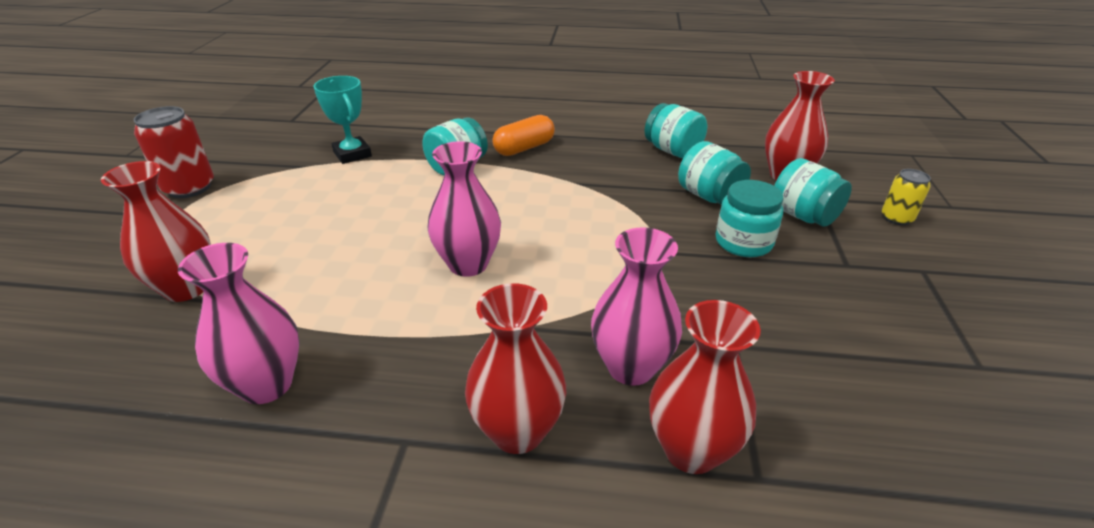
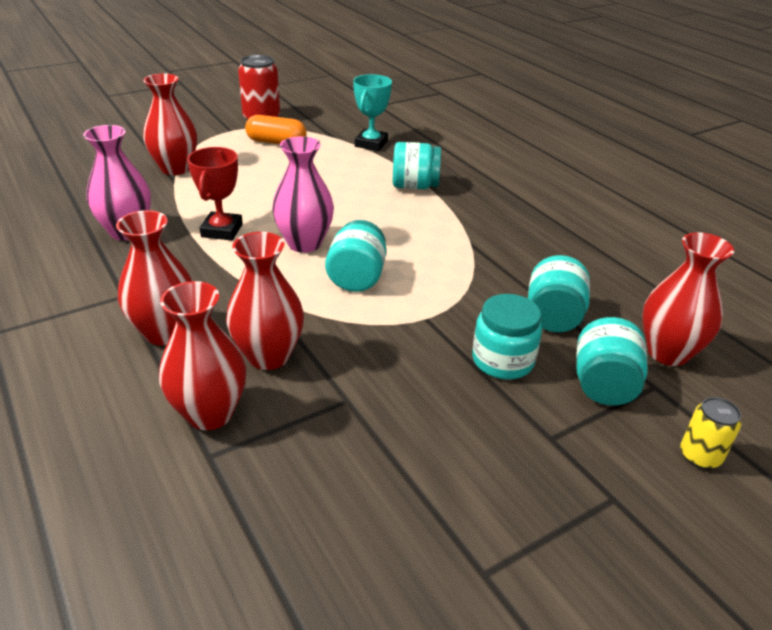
camera: 50 degrees right, 0 degrees up
(371, 307) = (222, 230): none -> red trophy
(524, 148) = (485, 200): orange capsule -> orange capsule (276, 142)
(630, 367) = (269, 356): pink vase -> red vase
(672, 151) = (603, 270): turquoise jar -> turquoise jar (357, 278)

